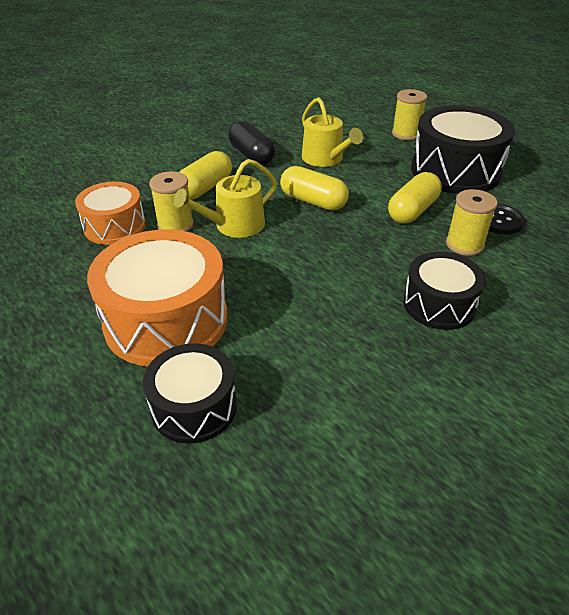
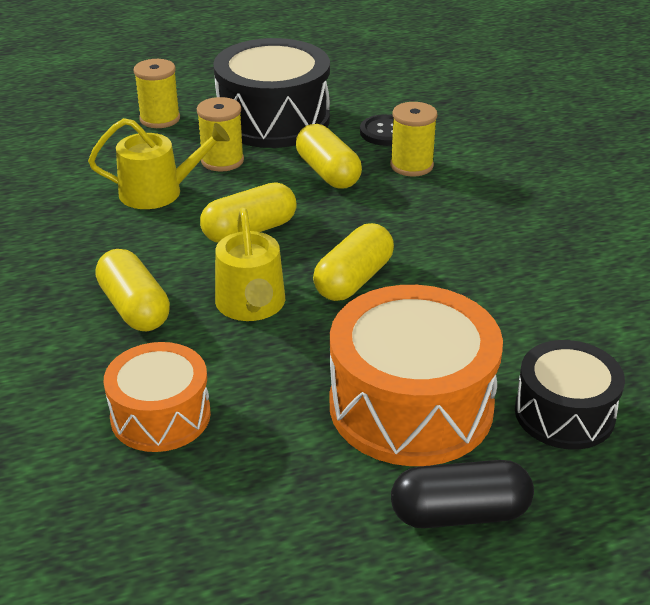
camera: 65 degrees left, 5 degrees down
(175, 225) = (207, 355): yellow spool -> yellow spool (222, 161)
(251, 155) = (86, 246): black capsule -> black capsule (460, 514)
(291, 257) = (354, 280): none -> yellow capsule
(439, 304) = (494, 214): black drum -> none

